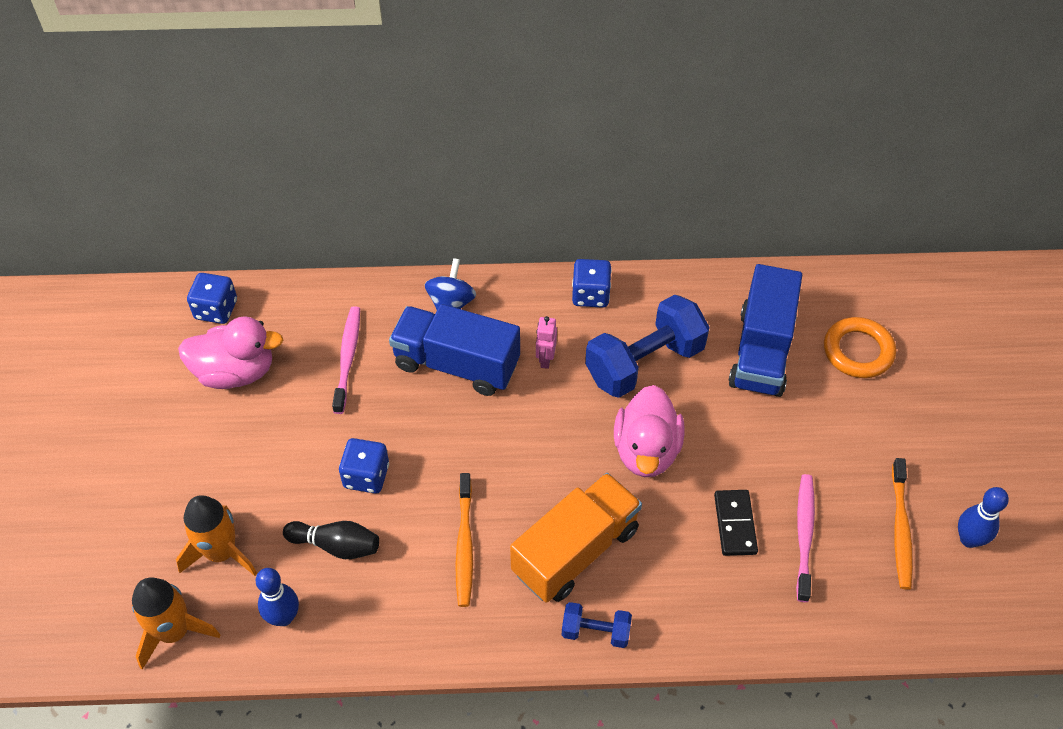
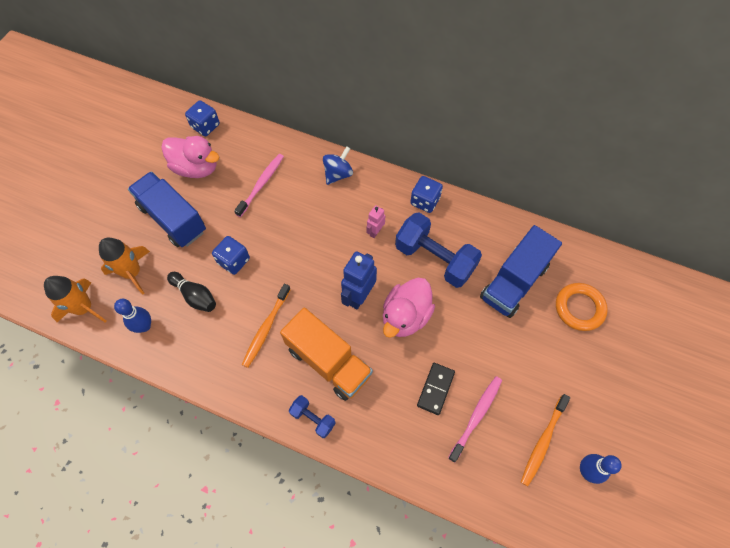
camera: 25 degrees right, 10 degrees up
(457, 364) = (321, 213): blue truck -> blue truck (173, 219)
(570, 451) = (359, 296): none -> blue robot
(575, 551) = (328, 361): orange truck -> orange truck turned 60 degrees clockwise
(644, 363) = (435, 259): blue dumbbell -> blue dumbbell turned 45 degrees clockwise

